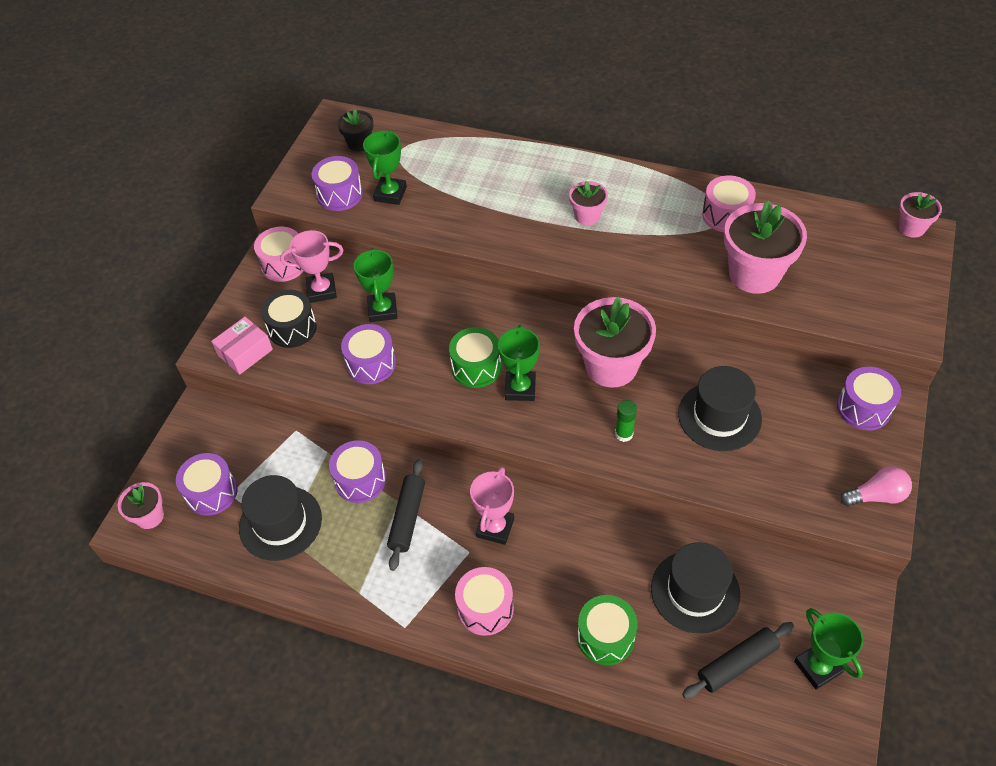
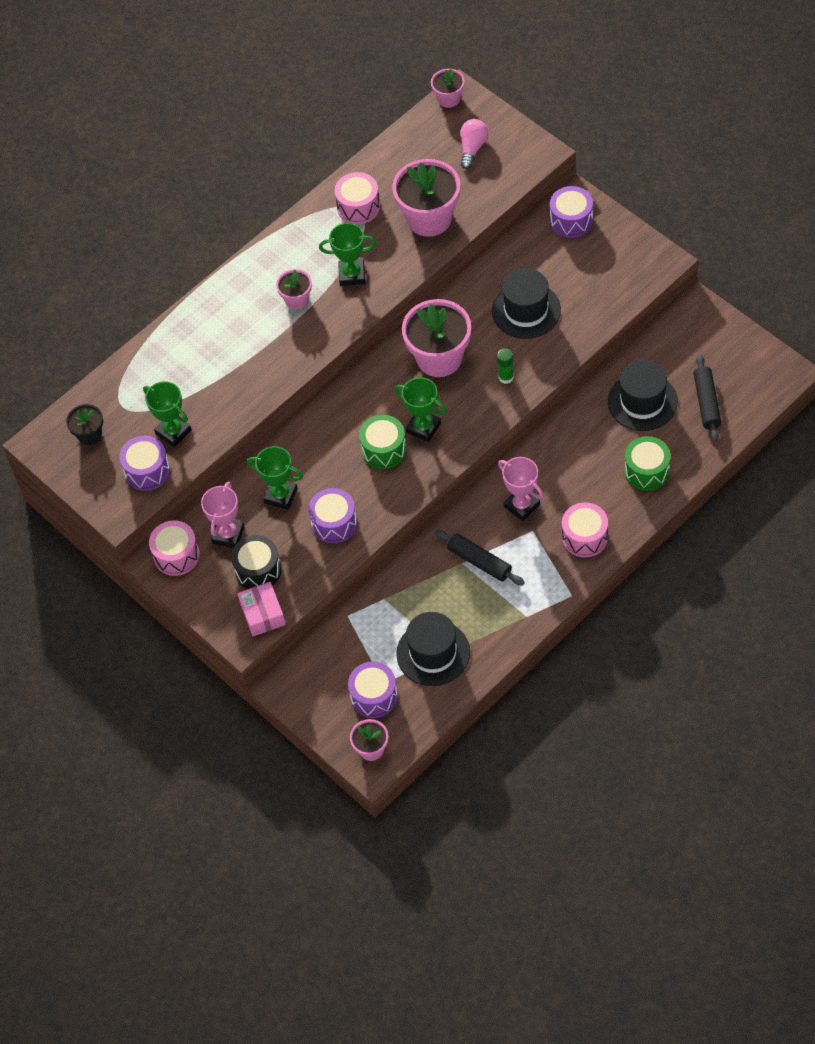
camera: 60 degrees left, 5 degrees up
(360, 480) = (425, 583): purple drum -> none
(818, 667) = (733, 358): green trophy -> green trophy (352, 275)
(876, 496) = (643, 252): pink light bulb -> pink light bulb (472, 148)

